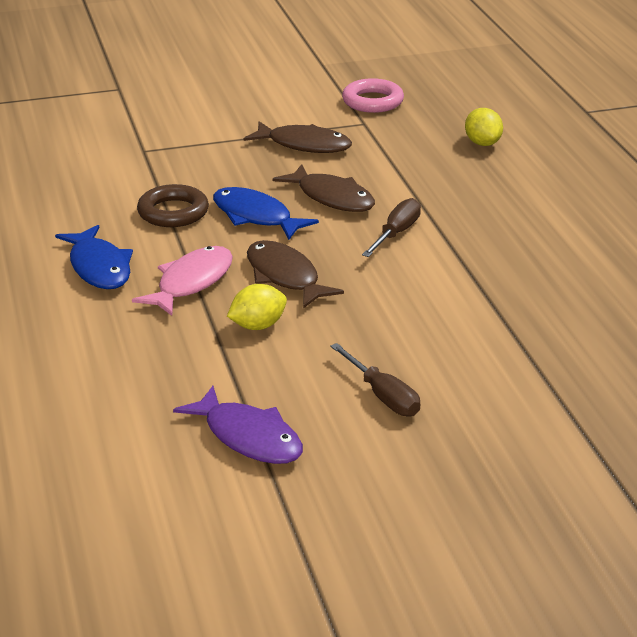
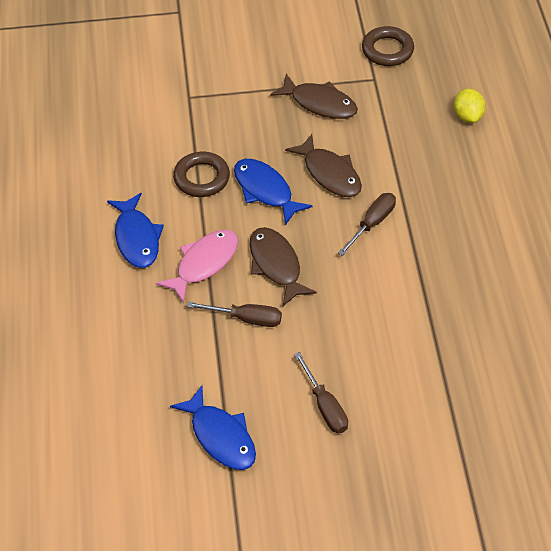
camera: 10 degrees right, 20 degrees up
(248, 437) = (220, 436): purple fish -> blue fish
(258, 326) = (246, 319): yellow lemon -> brown screwdriver
(372, 101) = (387, 50): pink ring -> brown ring

